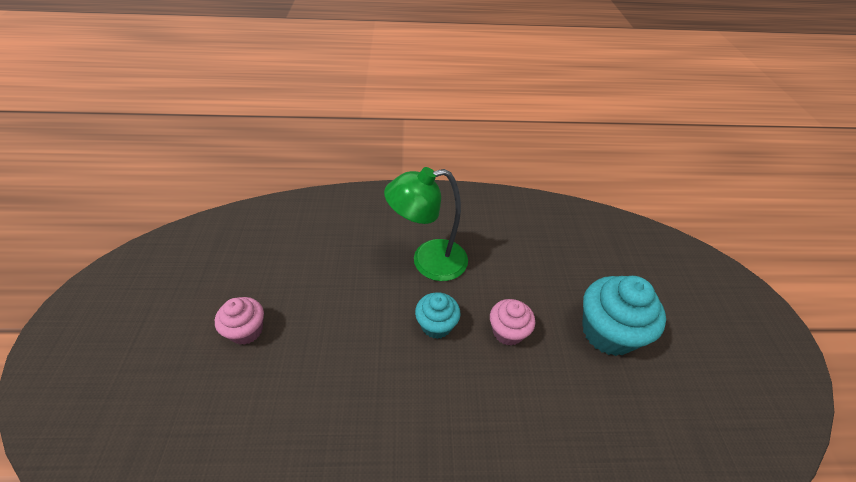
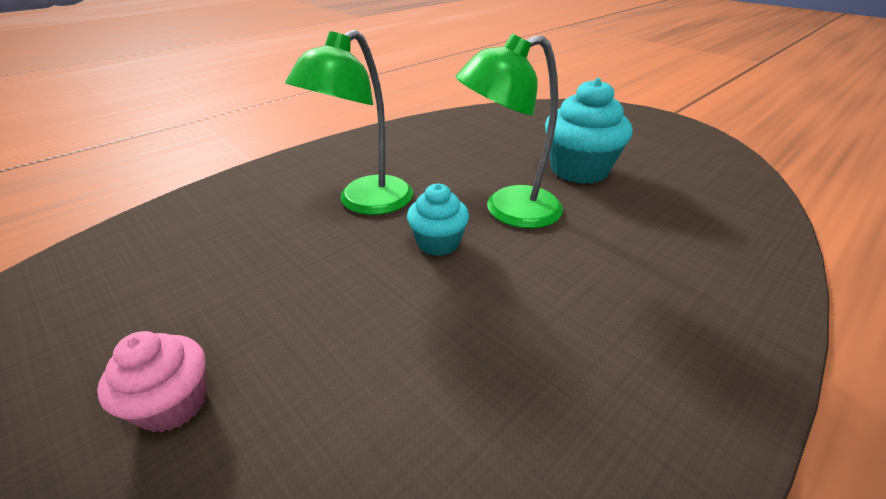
camera: 40 degrees left, 10 degrees down
(508, 332) = (508, 210): pink cupcake -> green lamp

